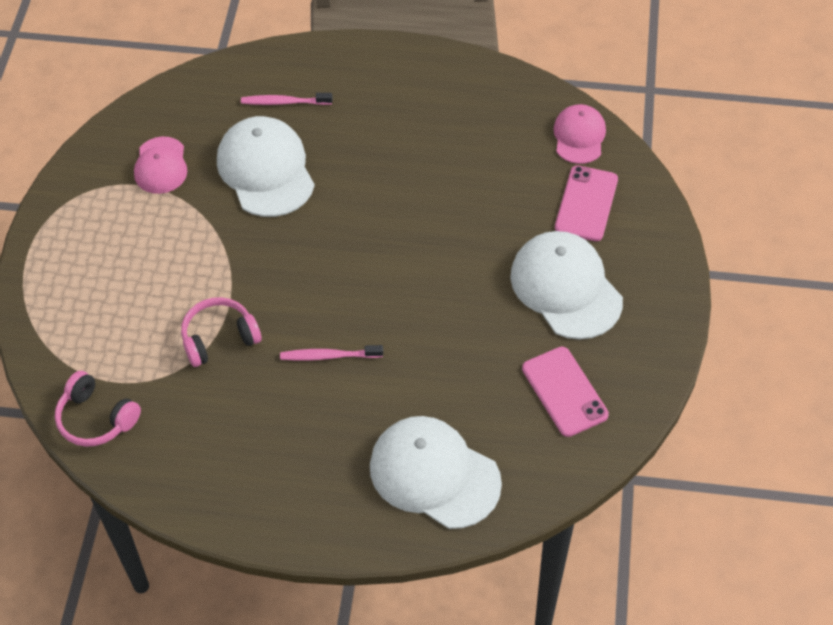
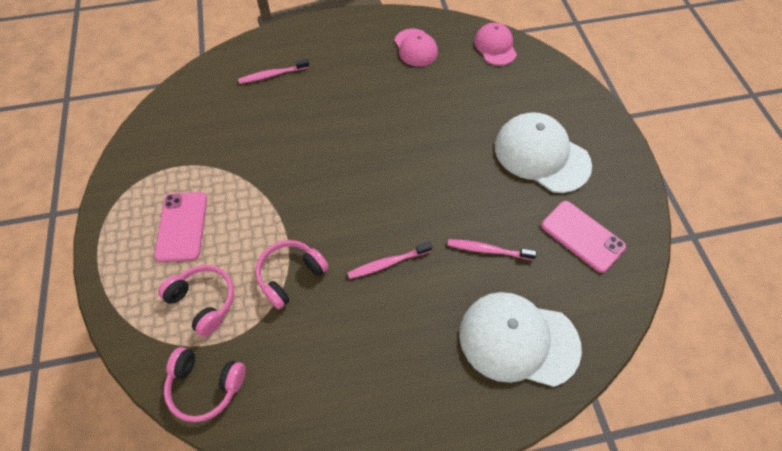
camera: 20 degrees left, 5 degrees up
(120, 337) = (204, 301): none -> pink headphones
(161, 166) = (191, 146): pink cap -> pink cap (415, 48)
(266, 170) = (277, 128): white cap -> none
(447, 375) = (488, 250): none -> pink toothbrush
(586, 204) = (524, 91): pink phone -> pink phone (182, 226)

